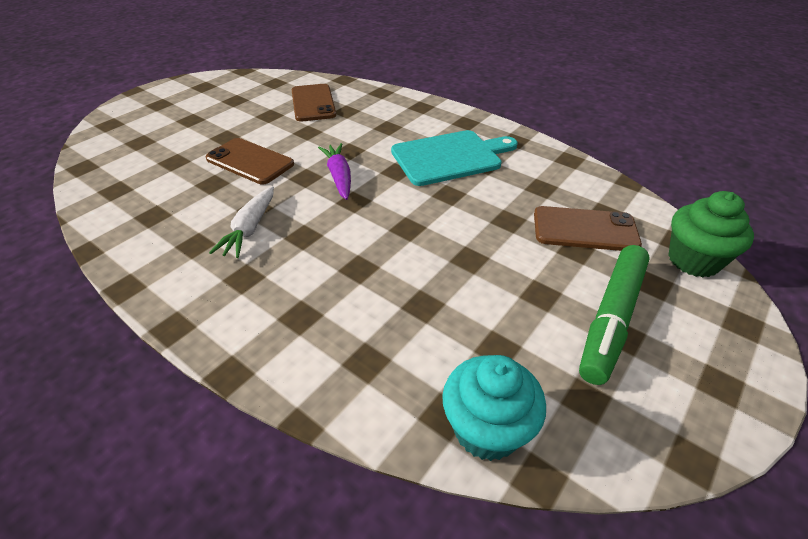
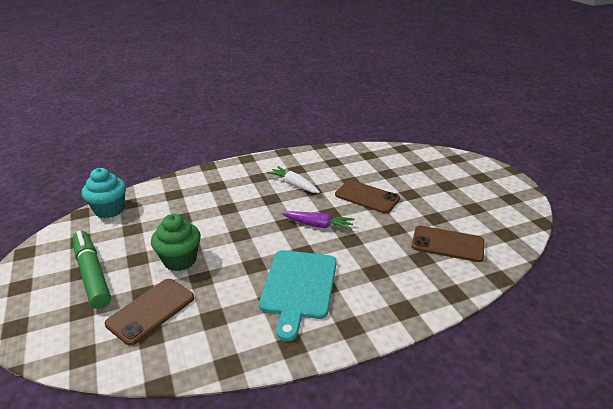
camera: 120 degrees right, 10 degrees down
(250, 161) = (367, 197): brown phone -> brown phone turned 60 degrees clockwise
(693, 260) = (63, 347): green cupcake -> green cupcake (180, 260)

